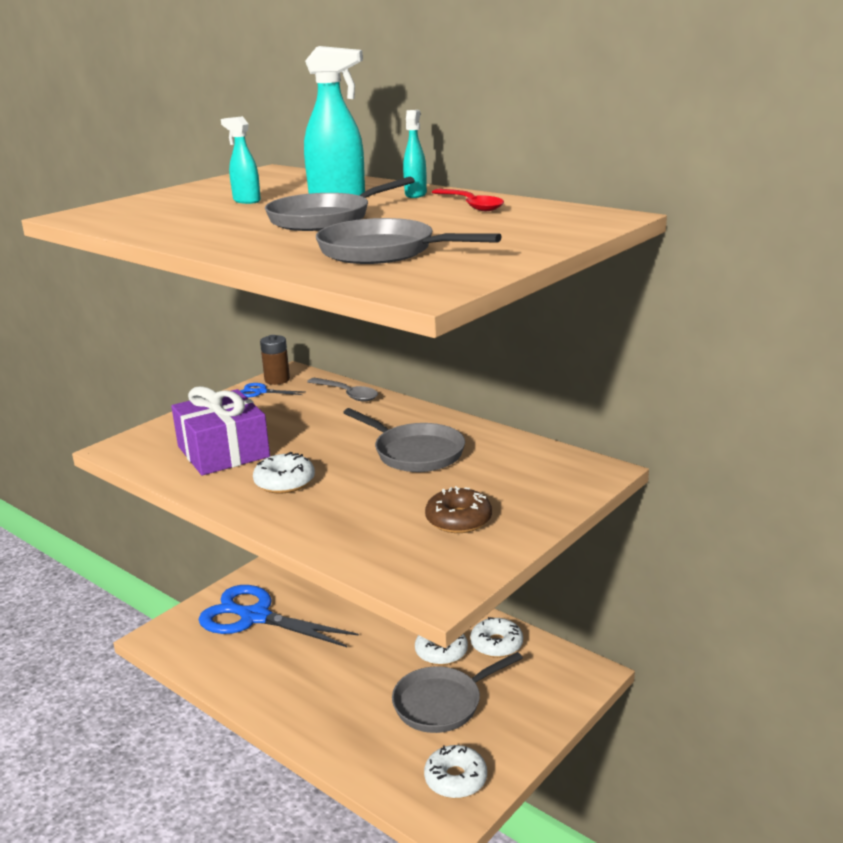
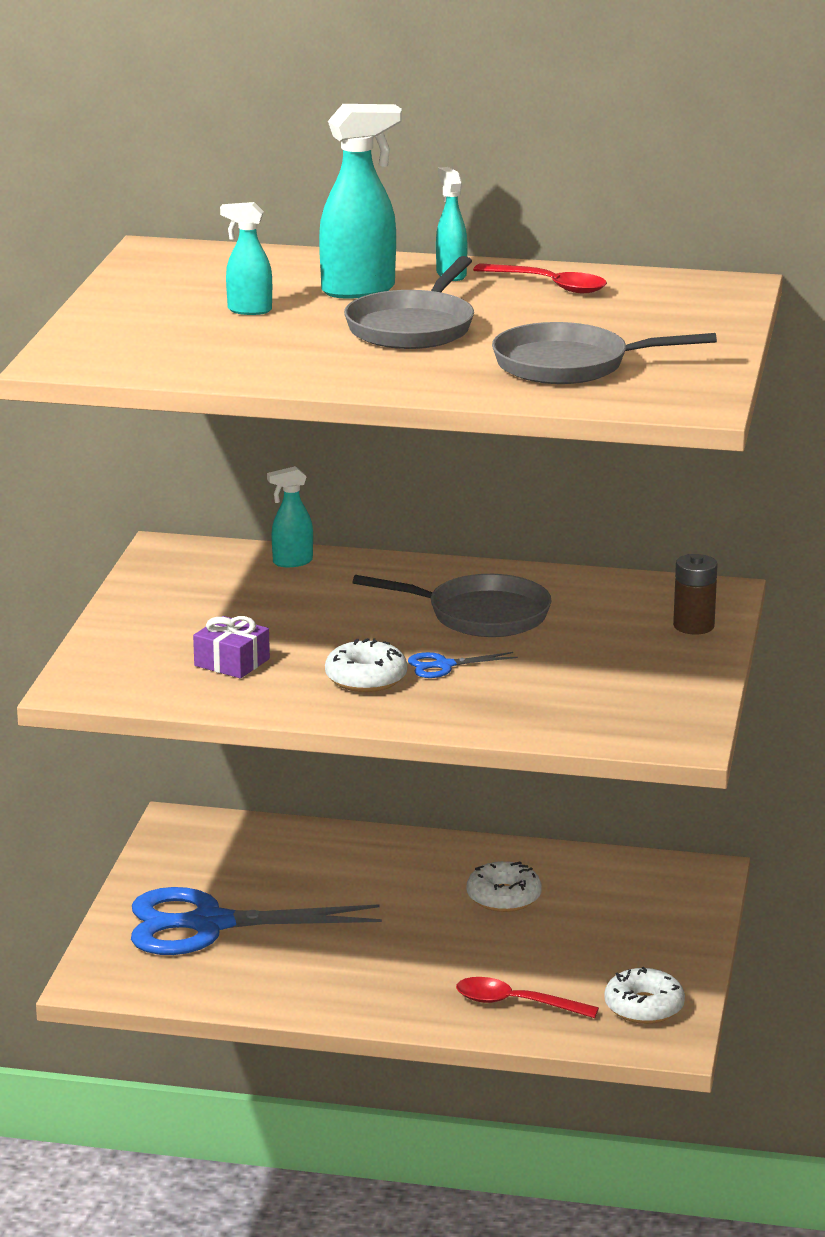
camera: 30 degrees left, 0 degrees up
(223, 451) = (232, 662): purple gift -> purple gift, size x0.52
(261, 392) = (163, 581): blue scissors -> blue scissors (444, 665)
(277, 380) = (161, 561): brown battery -> brown battery (693, 626)
(347, 394) = (292, 562): grey spoon -> turquoise spray bottle
(373, 743) = (516, 1003): none -> red spoon
(442, 703) = (558, 946): grey pan -> none
(458, 520) = (621, 673): brown donut -> none
(496, 644) = (564, 872): white donut -> none

